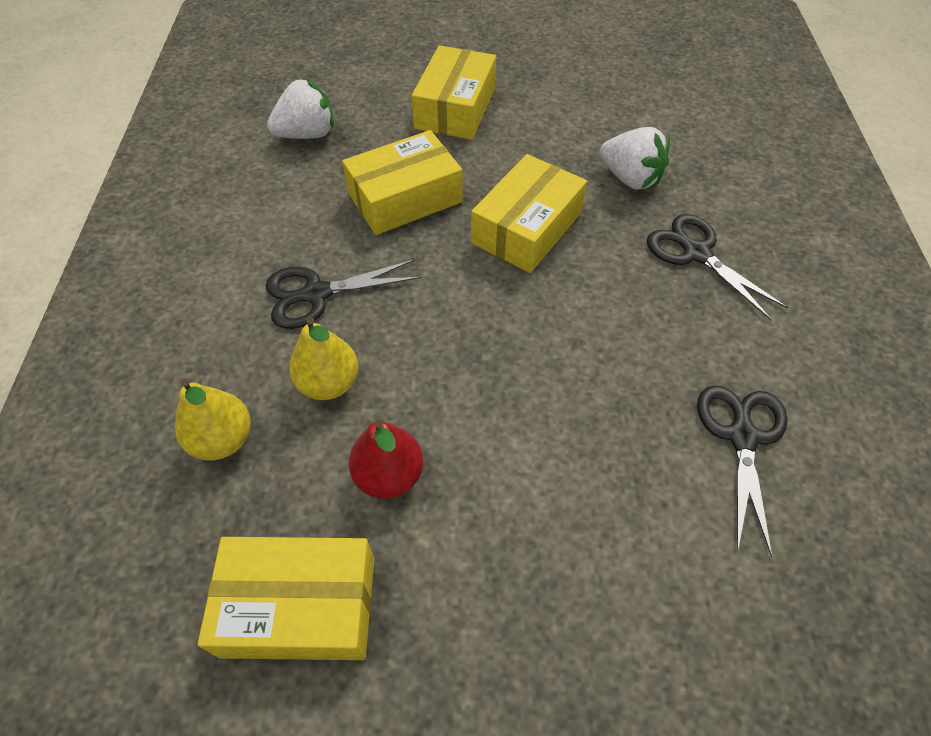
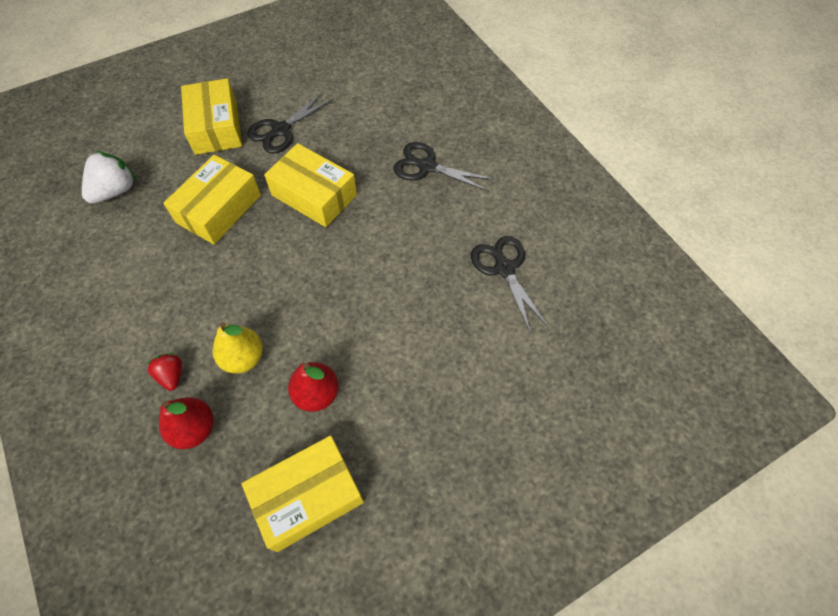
camera: 30 degrees left, 5 degrees up
(223, 439) = (194, 429): yellow pear -> red pear
(238, 362) = (172, 375): none -> red strawberry
(316, 294) = (197, 304): black scissors -> black scissors (281, 130)
(526, 228) = (314, 195): yellow box -> yellow box turned 60 degrees counterclockwise
(630, 178) = (362, 132): white strawberry -> none

